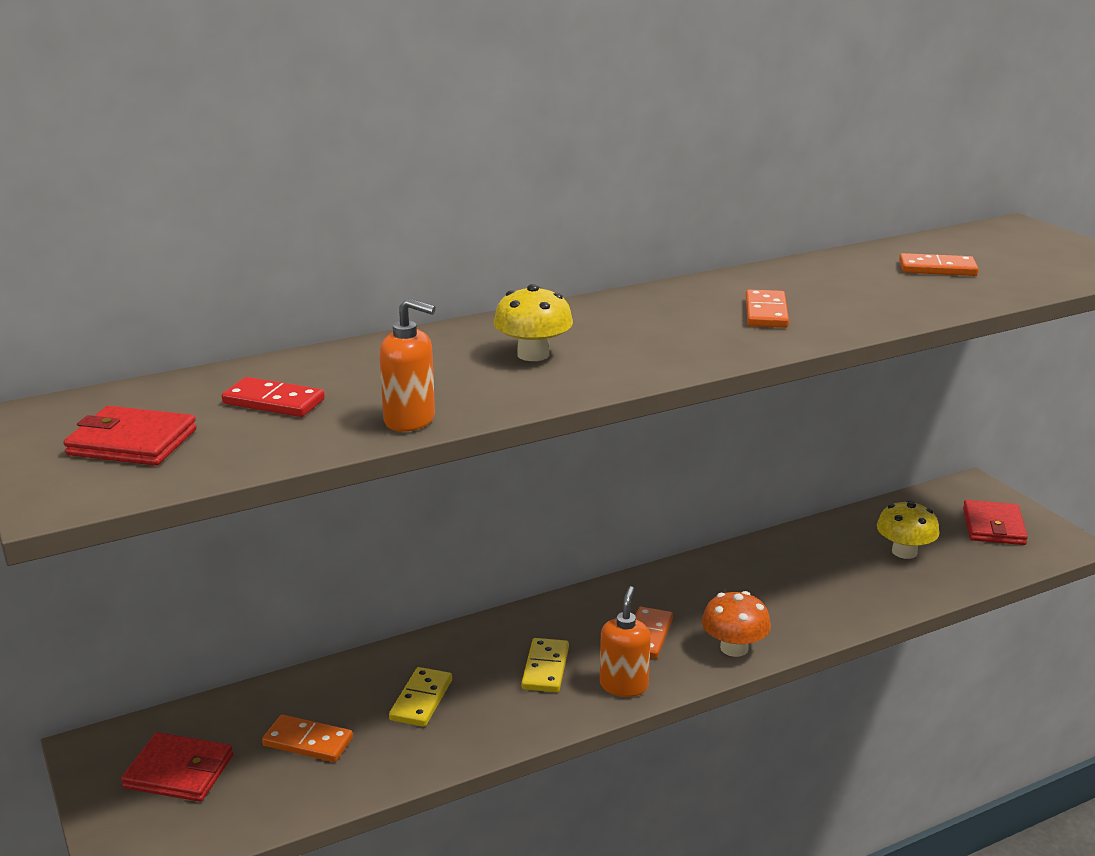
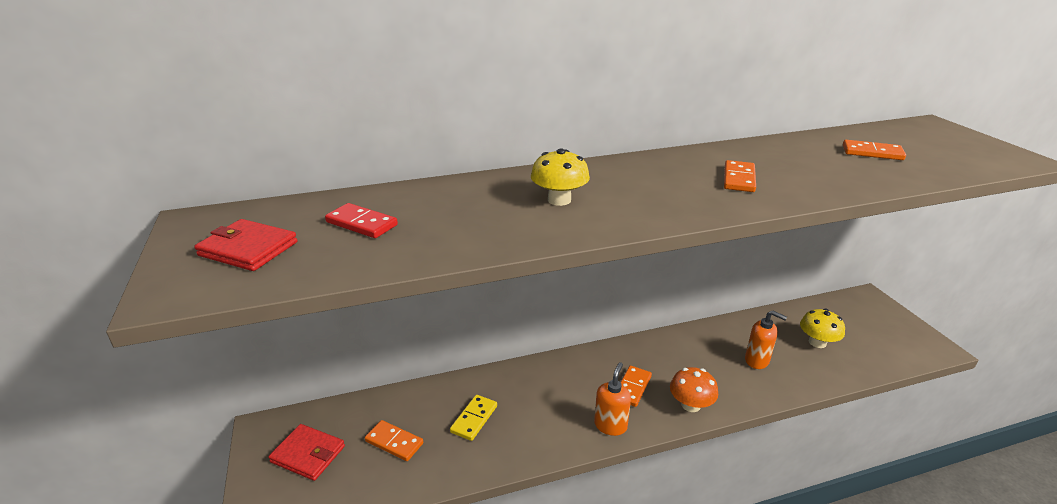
camera: 10 degrees right, 5 degrees up
(410, 420) = (451, 248): orange soap dispenser -> orange soap dispenser (757, 360)
(545, 668) = (560, 404): yellow domino -> none
(993, 526) = (882, 329): red wallet -> none

